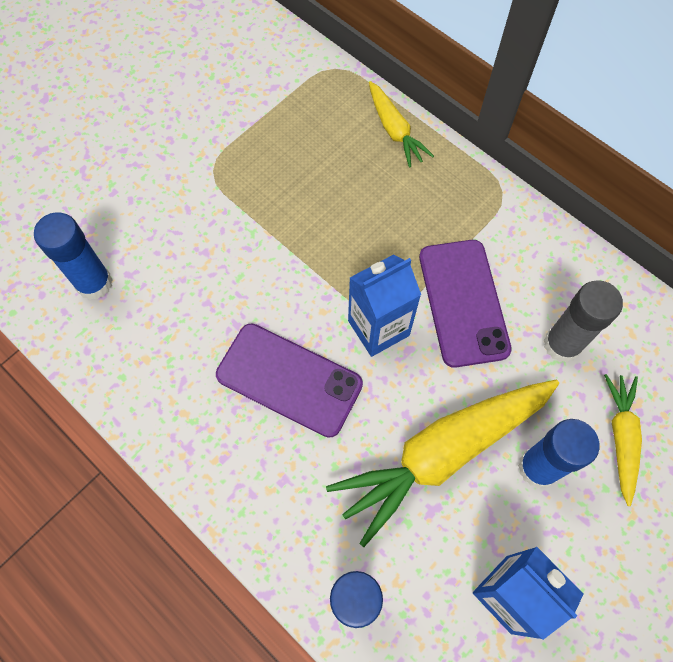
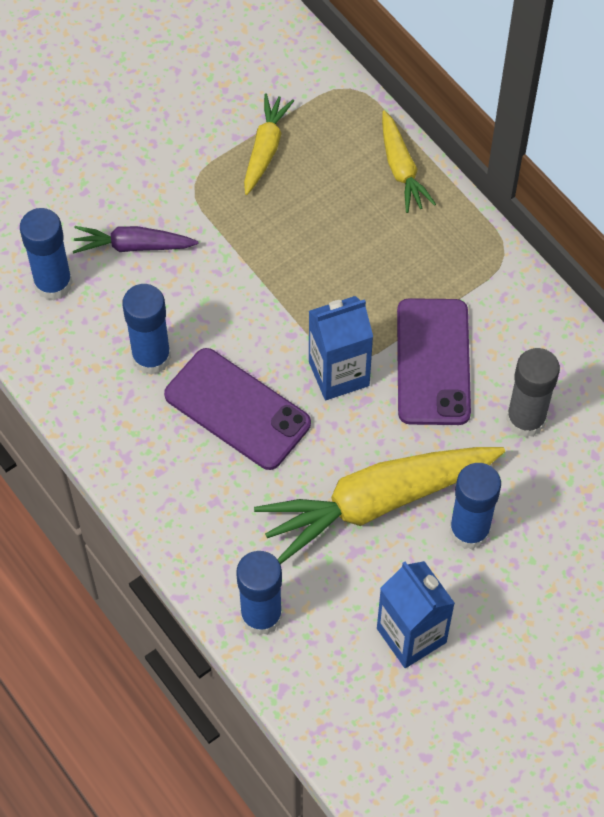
camera: 10 degrees right, 5 degrees down
(166, 235) = (134, 246): none -> purple carrot
(198, 341) = (151, 357): none -> blue glue stick
(621, 438) = (561, 517): yellow carrot -> yellow carrot (265, 149)

